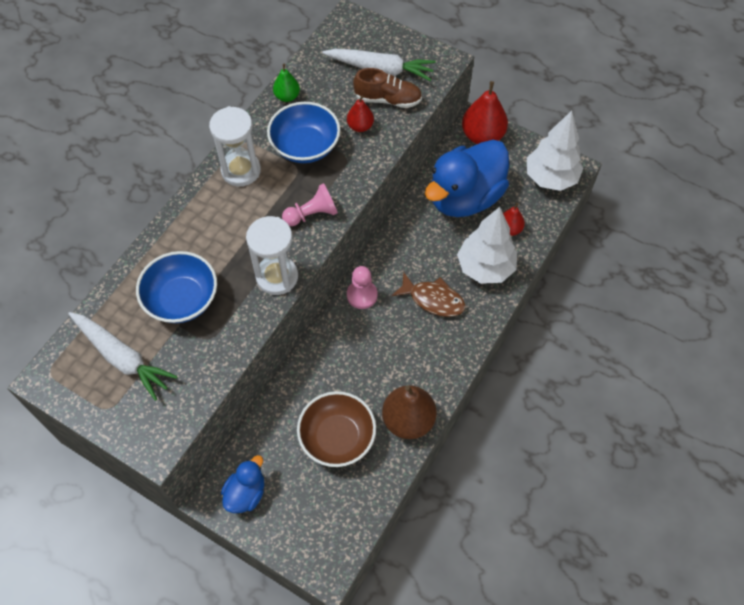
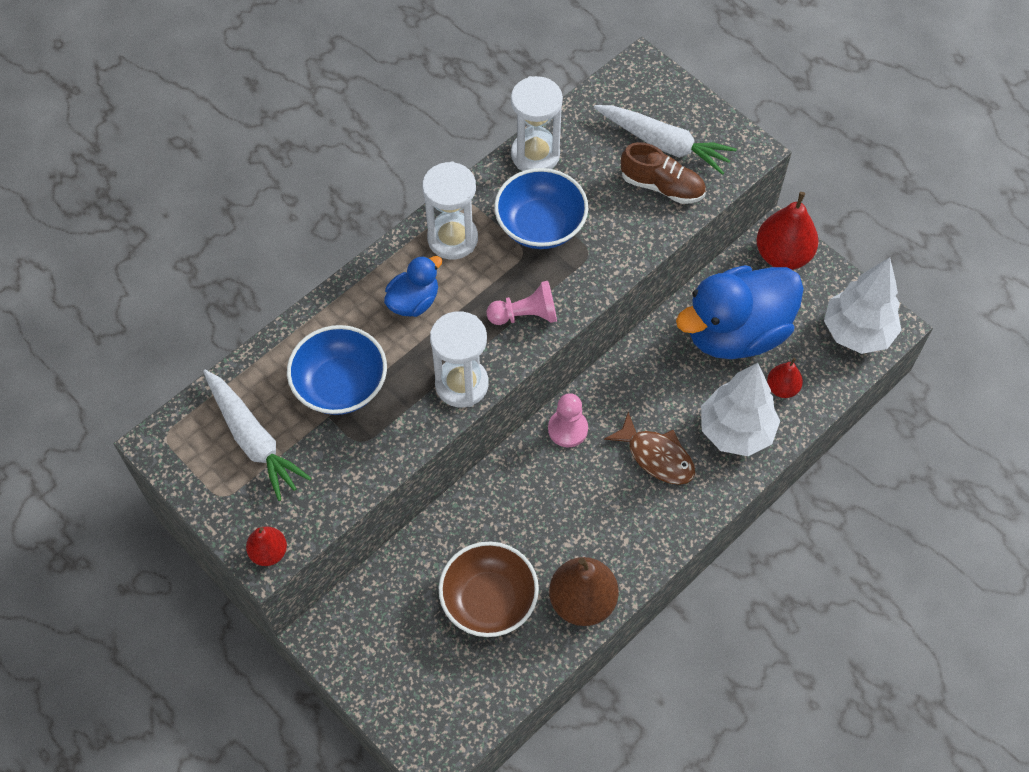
camera: 15 degrees right, 0 degrees up
(246, 493) = (361, 639): blue duck -> blue duck (413, 301)
(287, 96) = (535, 155): green pear -> white hourglass
(360, 126) = (617, 214): red pear -> red pear (269, 552)

